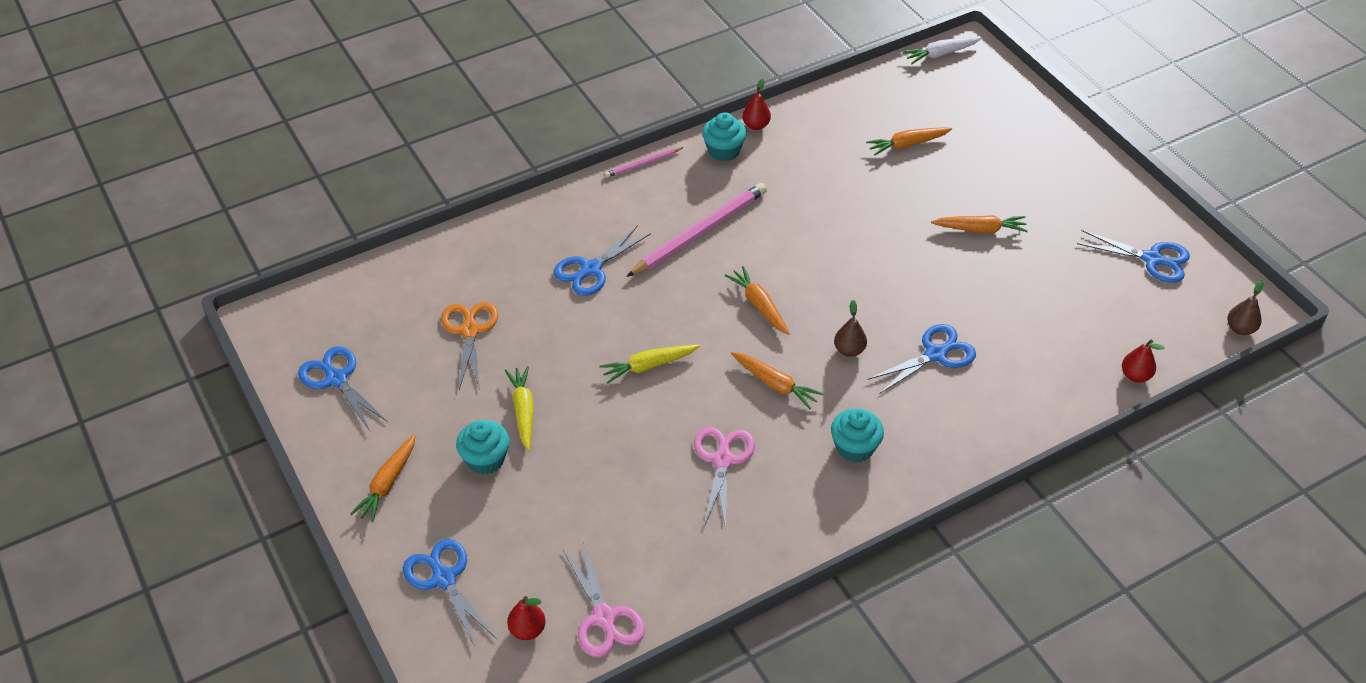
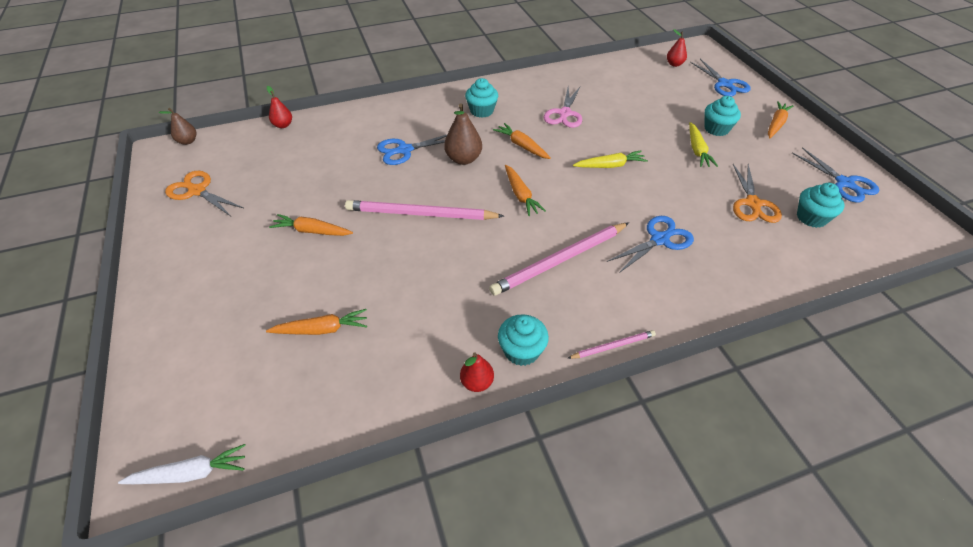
camera: 170 degrees left, 0 degrees up
(404, 320) = (811, 218): none -> turquoise cupcake
(604, 617) = (635, 64): pink scissors -> none
(849, 350) = (463, 159): brown pear -> brown pear, size x1.59
(870, 265) = (420, 214): none -> pink pencil
(1152, 259) = (197, 191): blue scissors -> orange scissors

